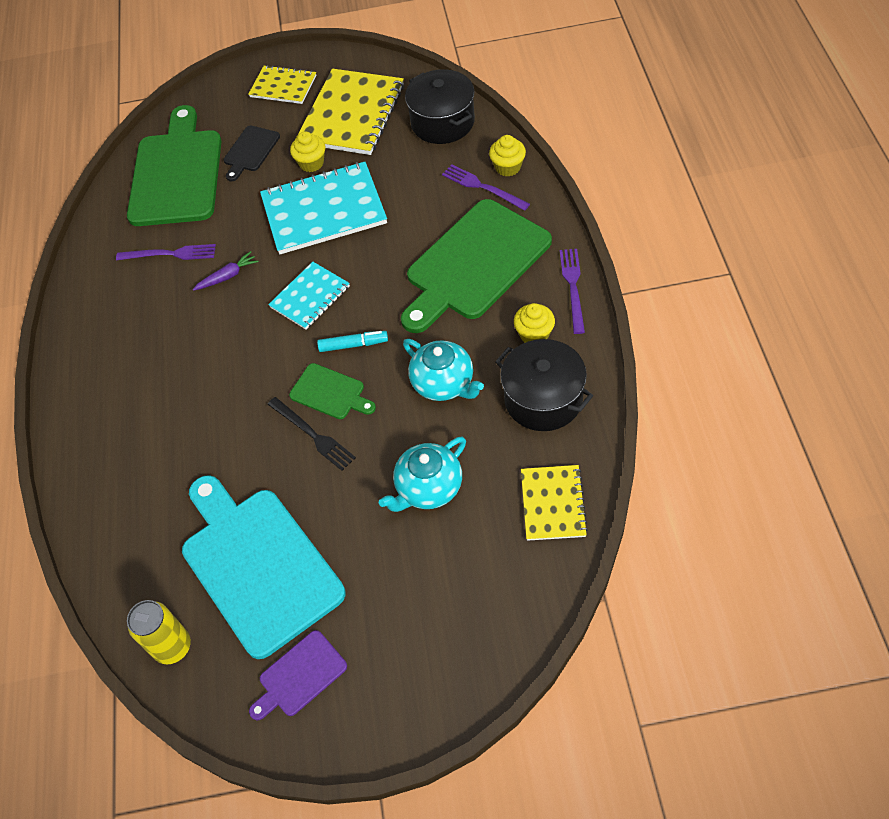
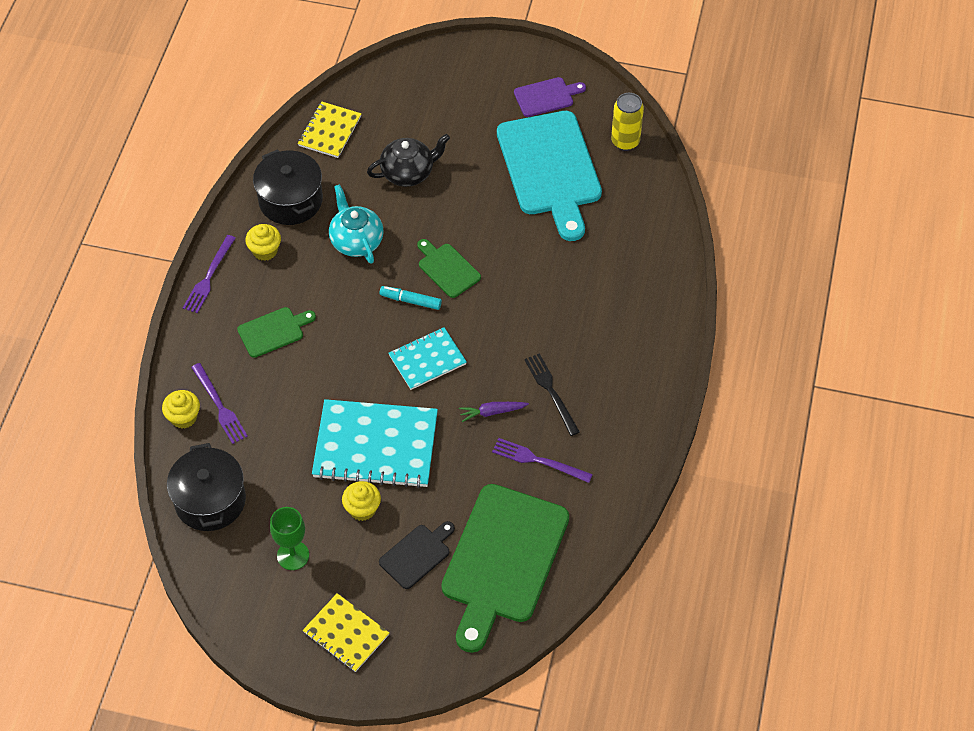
camera: 165 degrees left, 0 degrees up
(313, 435) = (475, 241): black fork -> black fork (551, 391)
(352, 114) = (293, 555): yellow notebook -> green goblet
(428, 488) = (408, 172): turquoise teapot -> black teapot
(474, 264) = (273, 331): green cutting board -> green cutting board, size x0.47

